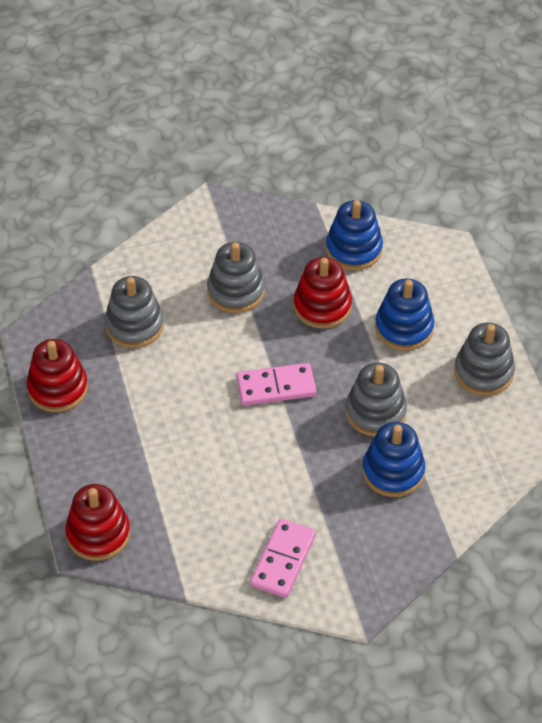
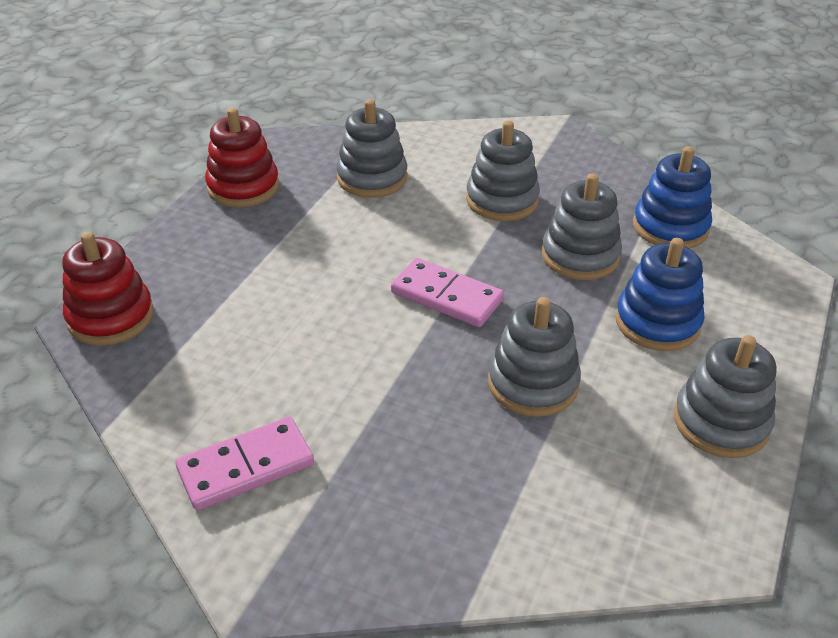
camera: 40 degrees right, 10 degrees down
(322, 306) = (580, 256): red stacking toy -> grey stacking toy
(393, 471) = (486, 458): blue stacking toy -> none

